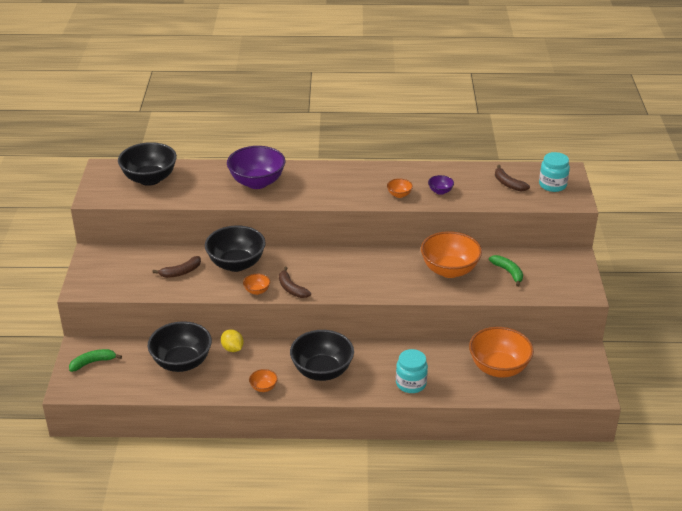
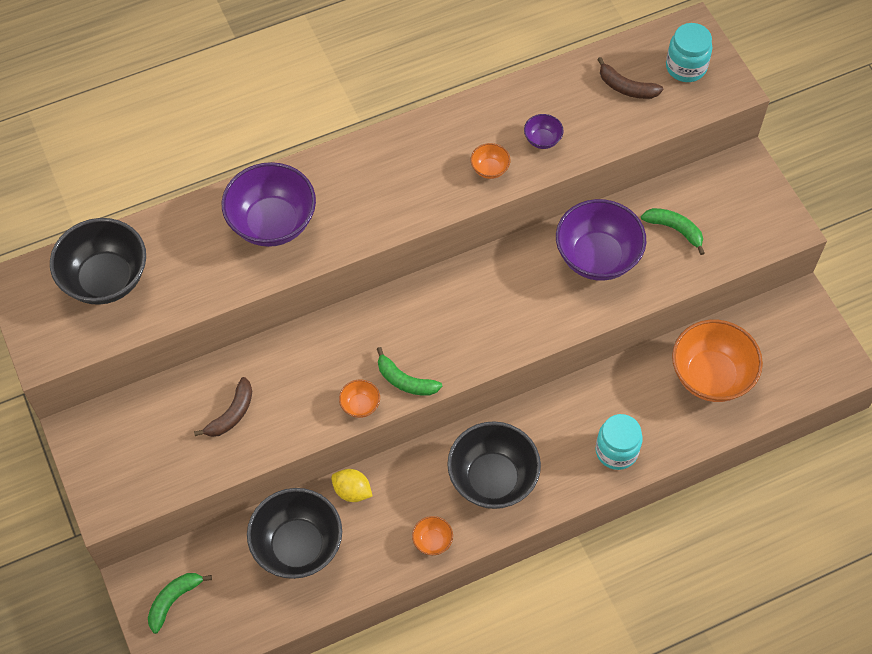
camera: 25 degrees left, 25 degrees up
(236, 264) = (301, 365): black bowl -> none
(291, 288) = (405, 381): brown banana -> green banana
(449, 270) = (597, 257): orange bowl -> purple bowl

